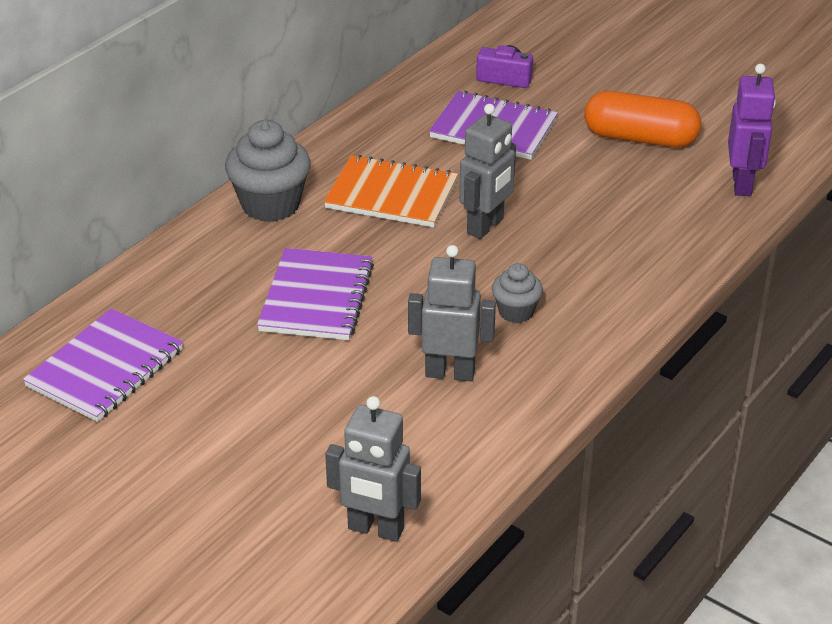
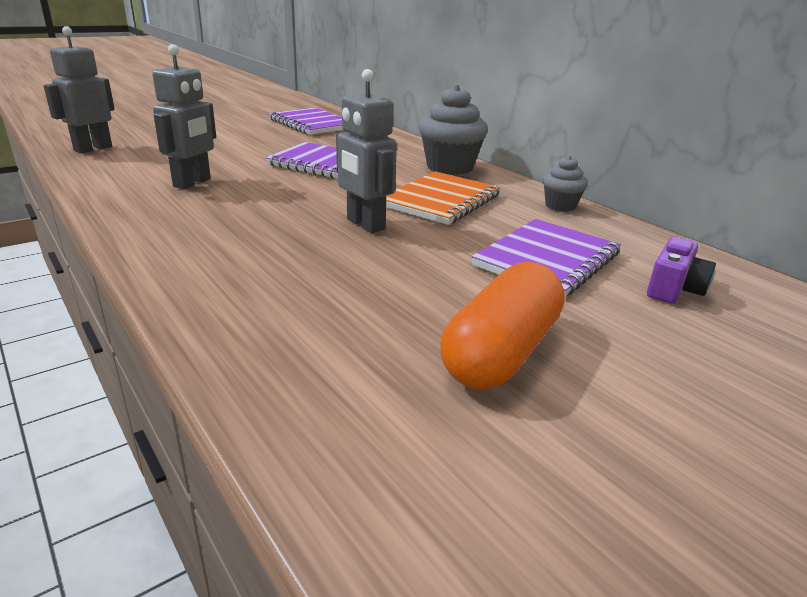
camera: 105 degrees right, 10 degrees down
(516, 312) = (230, 213): grey cupcake -> grey cupcake (560, 206)
(742, 184) = (326, 415): purple robot -> none

